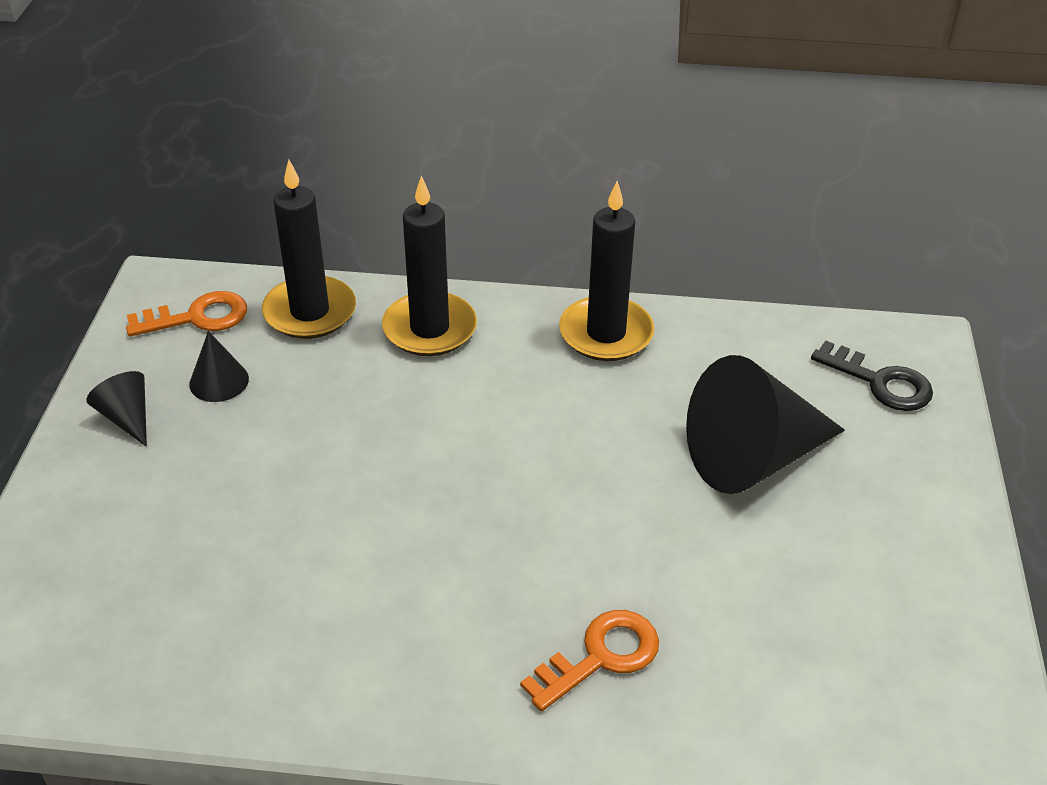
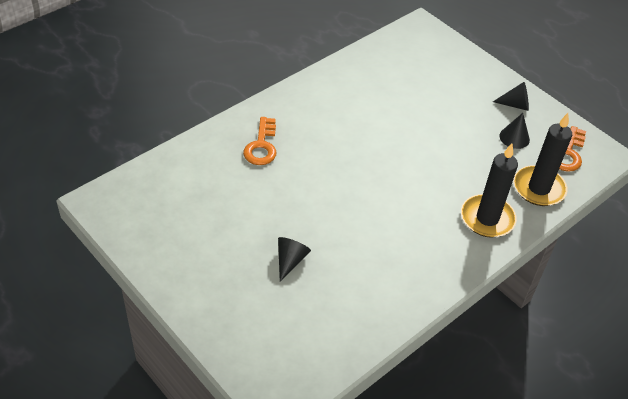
camera: 130 degrees right, 5 degrees up
(606, 333) = (420, 276): black candle -> none
(753, 458) = (290, 260): black cone -> black cone, size x0.46
(880, 382) = (275, 351): black key -> none

